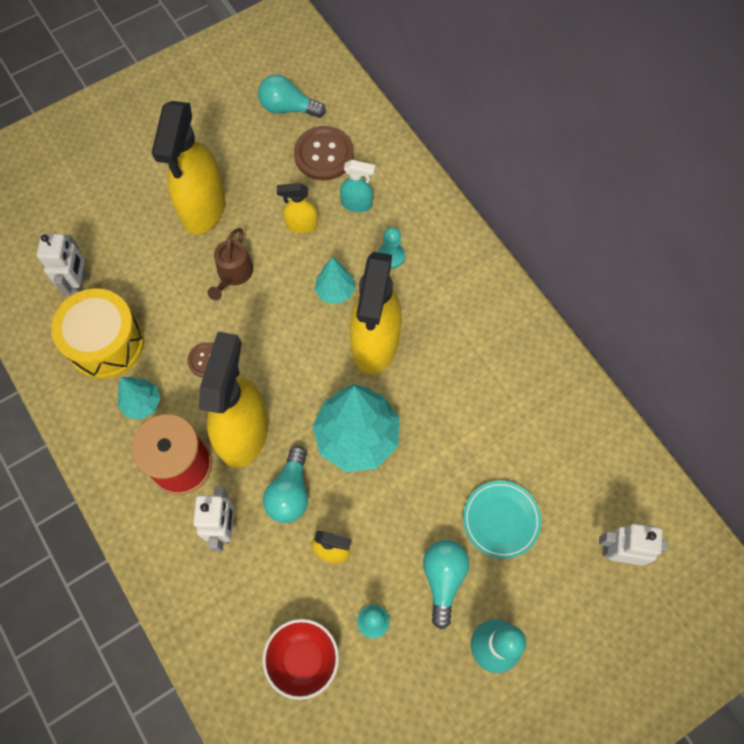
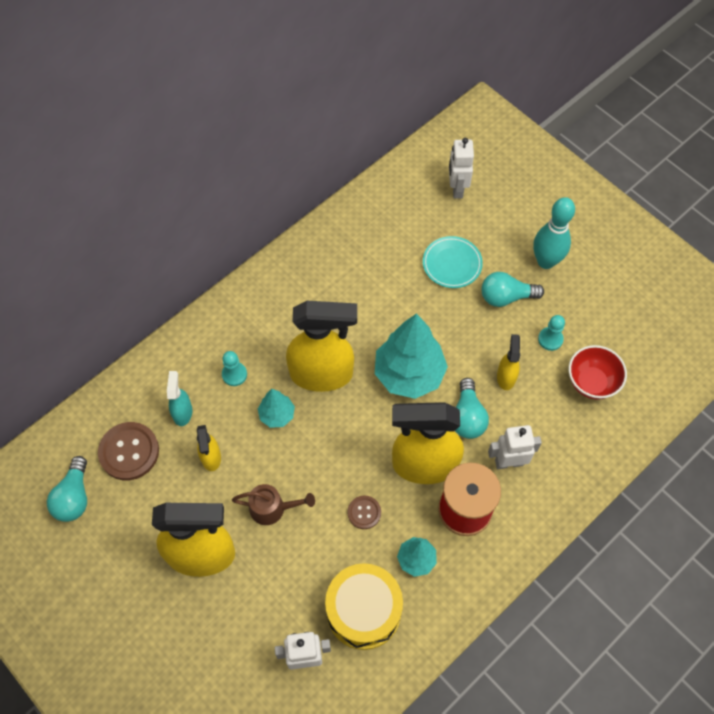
camera: 100 degrees left, 5 degrees down
(290, 492) = (467, 417): turquoise light bulb -> turquoise light bulb turned 90 degrees clockwise

